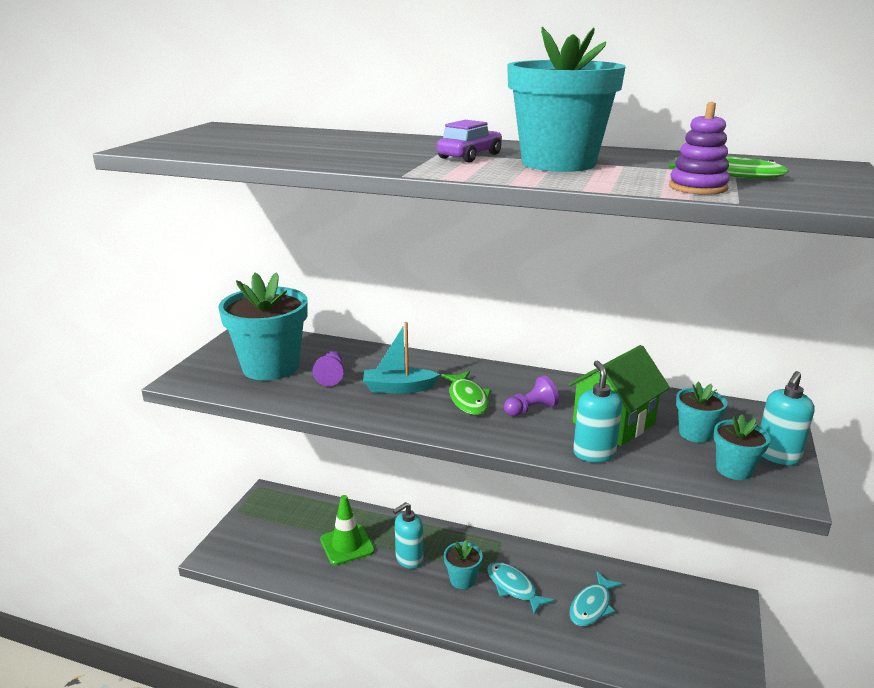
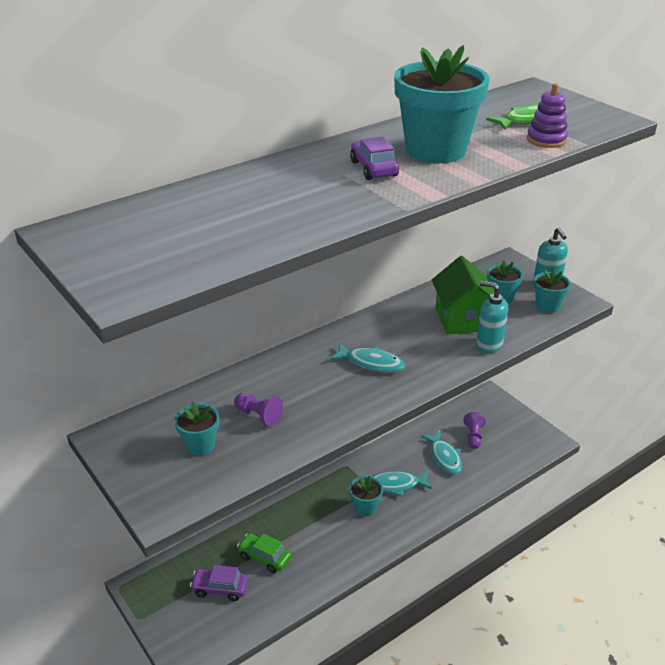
camera: 55 degrees left, 10 degrees up
(270, 367) = (200, 445): turquoise flower pot -> turquoise flower pot, size x0.48
(295, 537) = (220, 589): none -> purple car
(347, 545) = (264, 557): green traffic cone -> green car
(398, 388) = (319, 388): turquoise boat -> none
(409, 559) = (317, 527): turquoise soap dispenser -> none
(468, 399) = (371, 363): green fish -> turquoise fish
(531, 409) = (413, 343): purple pawn -> purple pawn (473, 436)

